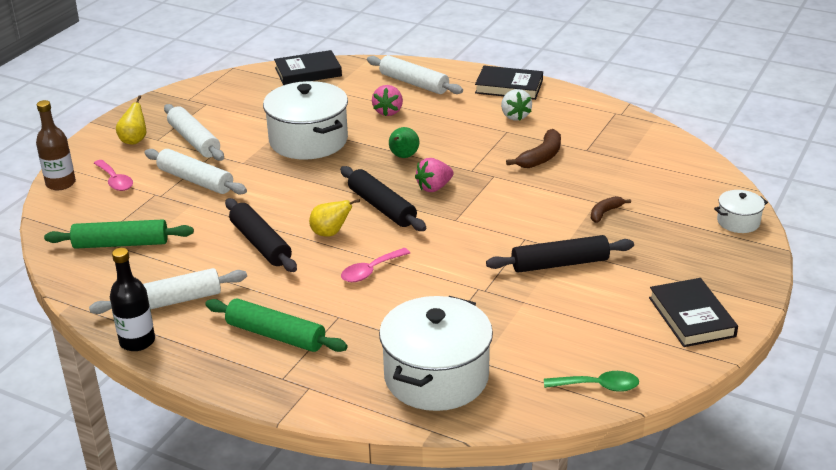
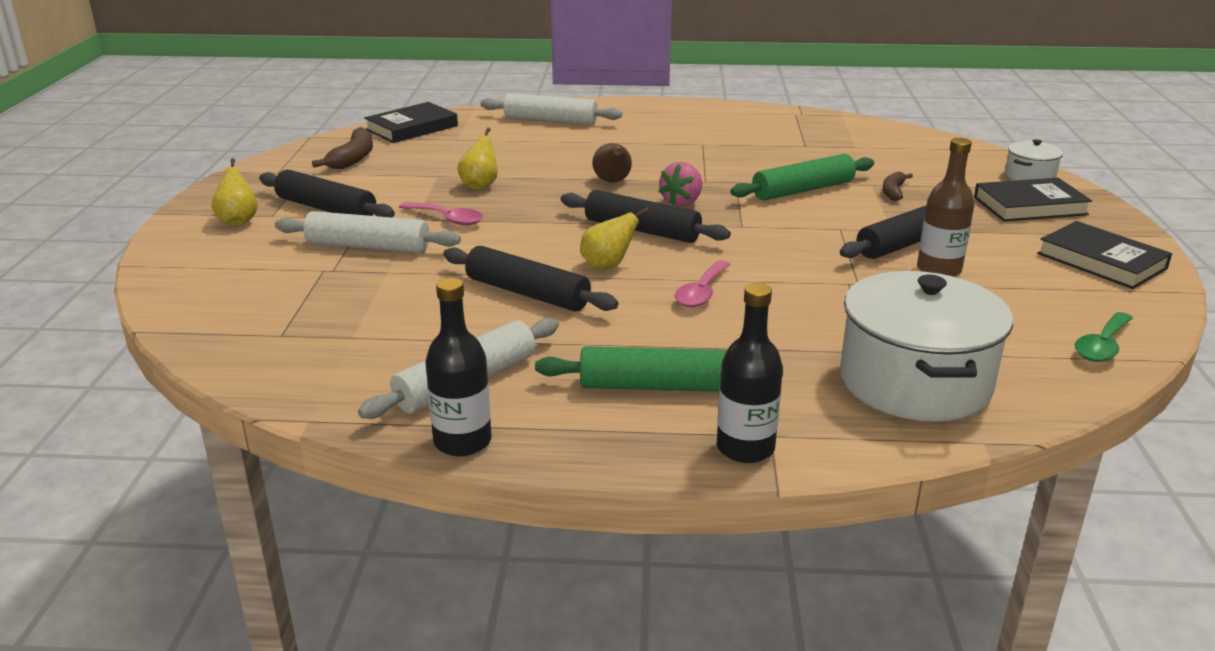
camera: 25 degrees left, 5 degrees down
(61, 183) = (165, 283): brown bottle -> brown bottle (939, 270)
(115, 181) = (249, 266): pink spoon -> pink spoon (447, 219)
(121, 244) = (324, 332): green rolling pin -> green rolling pin (803, 190)
(194, 140) = (326, 208): white rolling pin -> black rolling pin
(285, 391) = (745, 448): none -> black bottle
(308, 140) = (480, 186): white pot -> yellow pear
(388, 112) = (549, 147): pink strawberry -> none
(403, 156) = (613, 182): green pear -> brown pear
(509, 87) = (659, 109): black book -> black book (1029, 206)
(515, 116) = (695, 131): white strawberry -> none
(541, 157) = (766, 158): brown banana -> brown banana (353, 158)
(598, 386) = (1102, 346): green spoon -> green spoon turned 150 degrees clockwise

